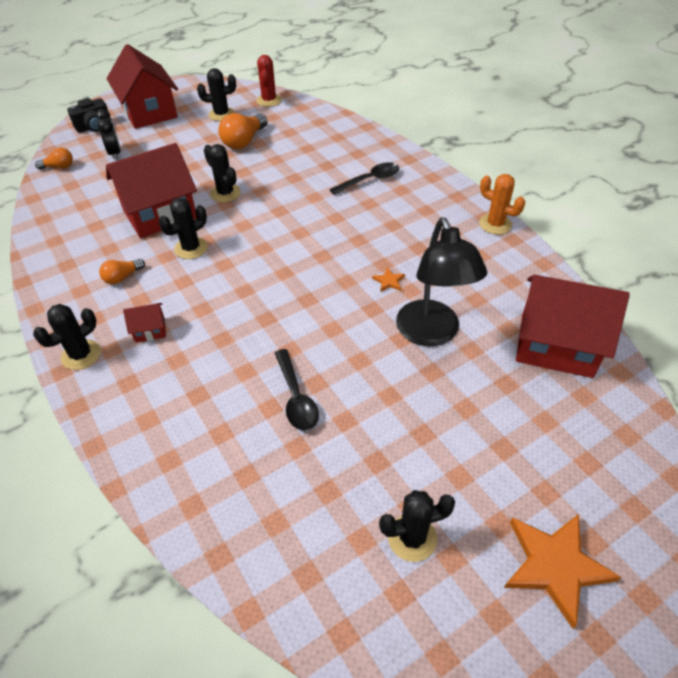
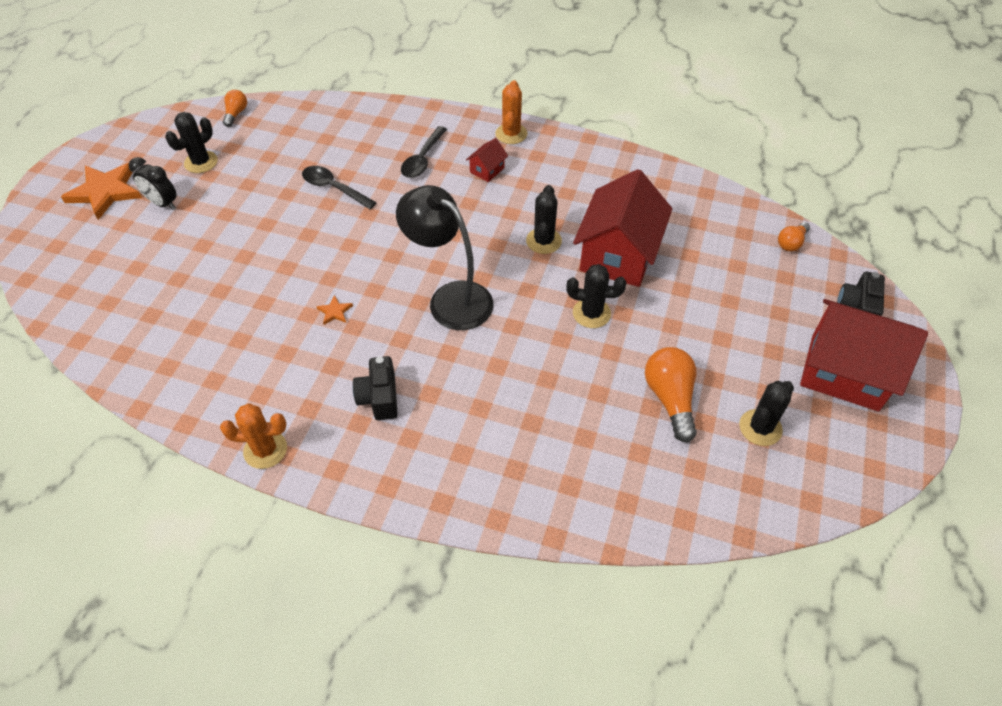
camera: 140 degrees right, 5 degrees up
(81, 355) = (511, 134): black cactus -> orange cactus
(115, 153) = (771, 290): black clock -> black clock (163, 203)
(122, 277) = (562, 189): orange light bulb -> orange light bulb (236, 114)
(269, 100) = (744, 502): red cactus -> none
(370, 180) = (459, 430): black spoon -> black spoon (423, 159)
(402, 216) = (379, 398): none -> black camera
(431, 334) = (263, 285): black lamp -> black lamp (450, 298)
(556, 345) = (145, 334): red house -> none

